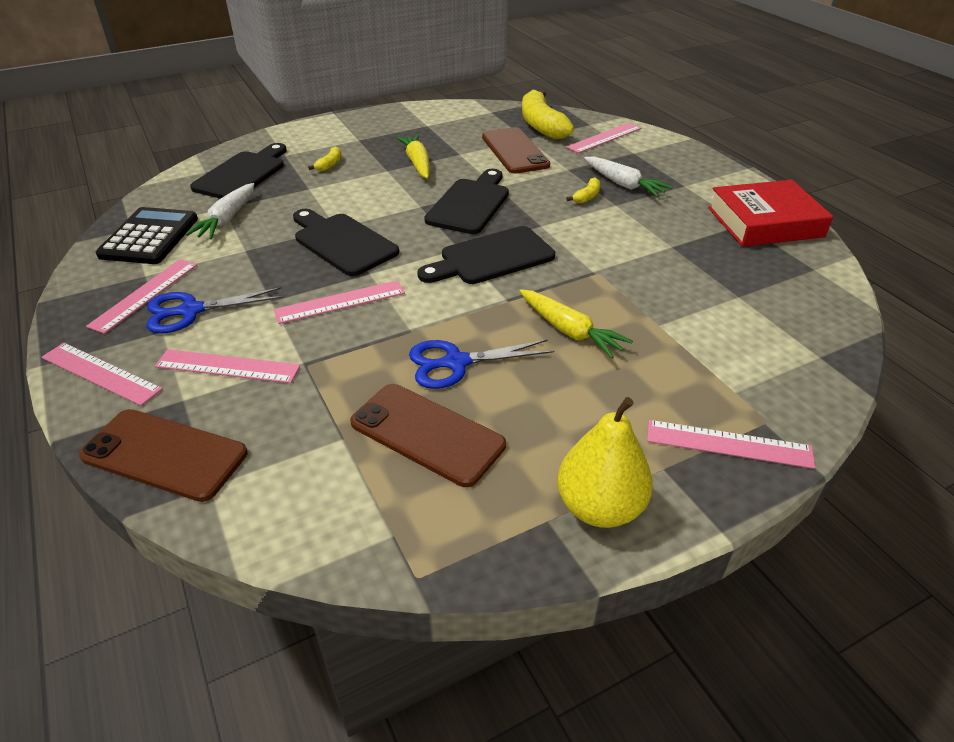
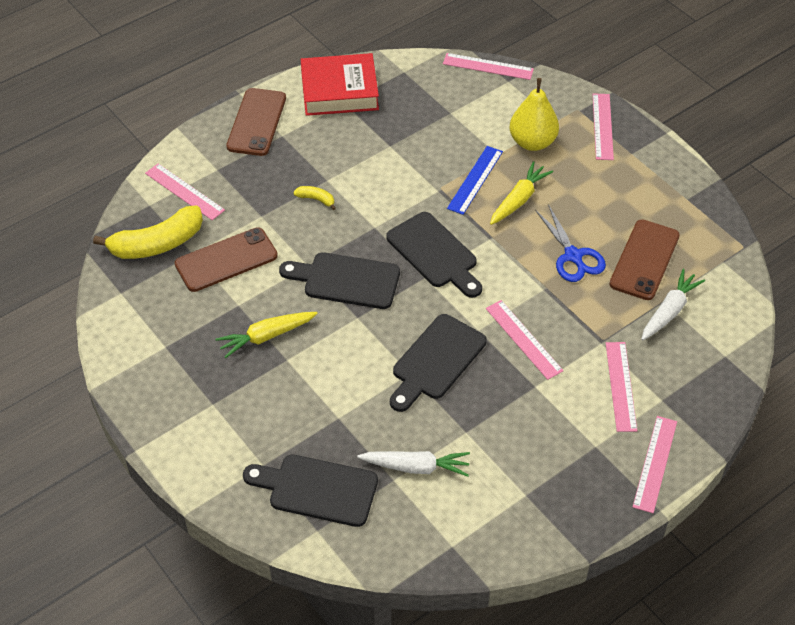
camera: 100 degrees left, 10 degrees up
(145, 294) = (553, 481): pink ruler -> pink ruler (488, 66)
(149, 237) = (463, 521): black calculator -> none
(164, 455) = (712, 389): brown phone -> brown phone (256, 122)
(190, 311) = (565, 437): blue scissors -> none
(330, 164) = (281, 414): yellow banana -> none
(599, 507) = (670, 179): yellow pear -> yellow pear (532, 142)
(610, 300) = (475, 180): none -> blue ruler
(623, 184) = (287, 175): white carrot -> white carrot (669, 311)
(765, 222) = (339, 91): red book -> red book turned 75 degrees counterclockwise

